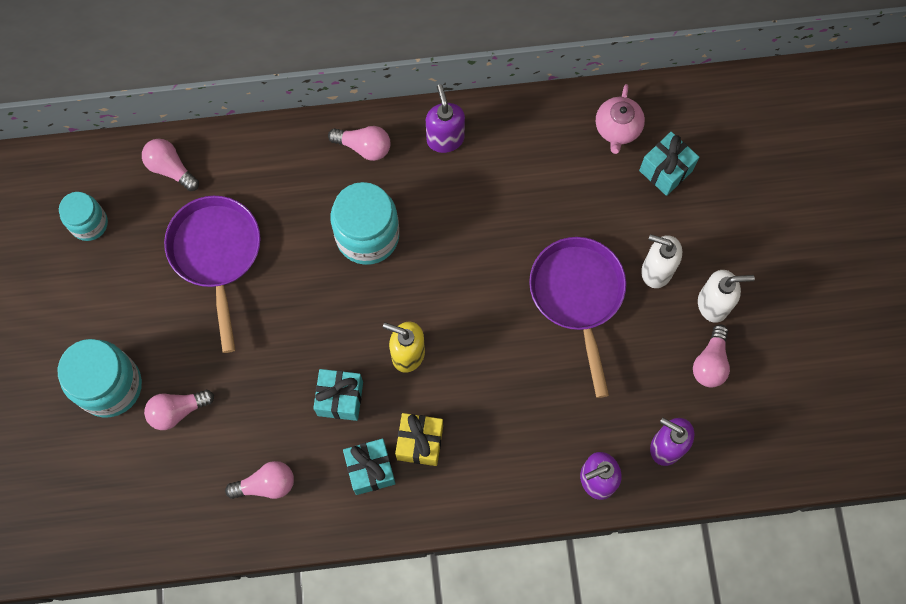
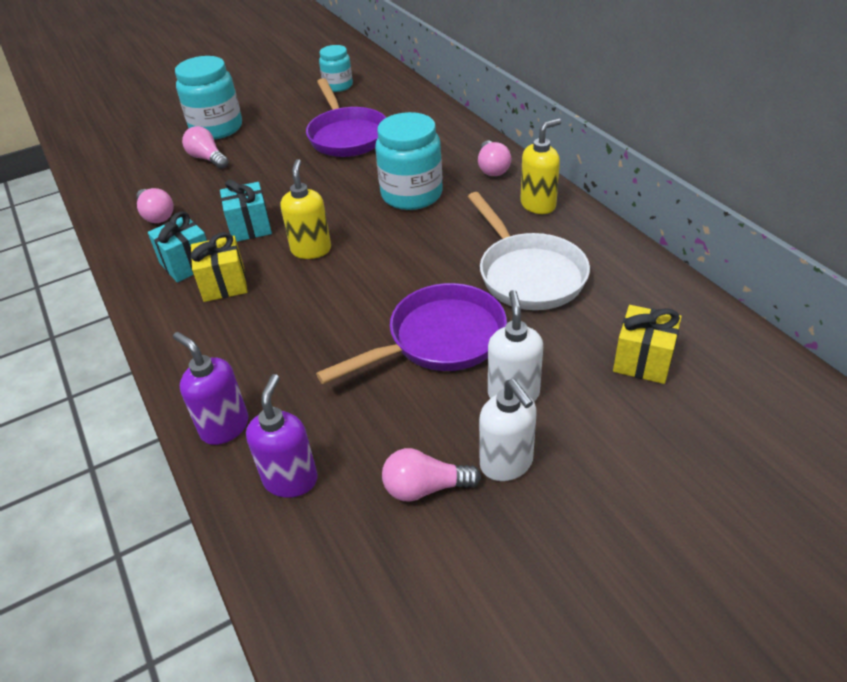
camera: 70 degrees right, 30 degrees down
(171, 168) = (403, 99): pink light bulb -> none
(216, 254) = (347, 136): purple pan -> purple pan turned 105 degrees clockwise
(445, 139) = (538, 205): purple soap dispenser -> yellow soap dispenser
(534, 195) = (528, 274): none -> white pan
(617, 128) = (656, 307): pink teapot -> none
(665, 170) = (643, 361): turquoise gift -> yellow gift

